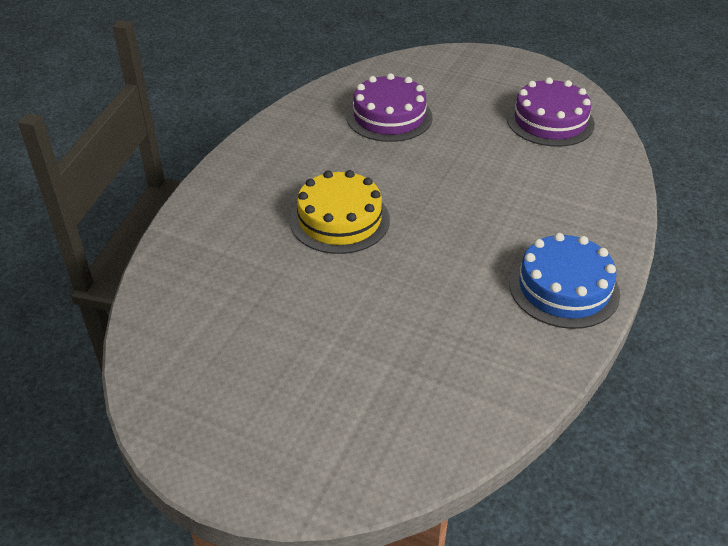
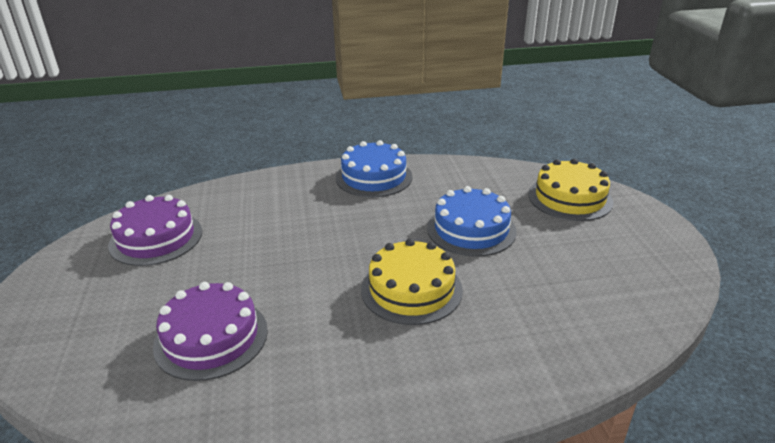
camera: 125 degrees left, 10 degrees down
(361, 435) = (570, 198): none -> yellow cake
(385, 304) = (471, 229): none -> blue cake

